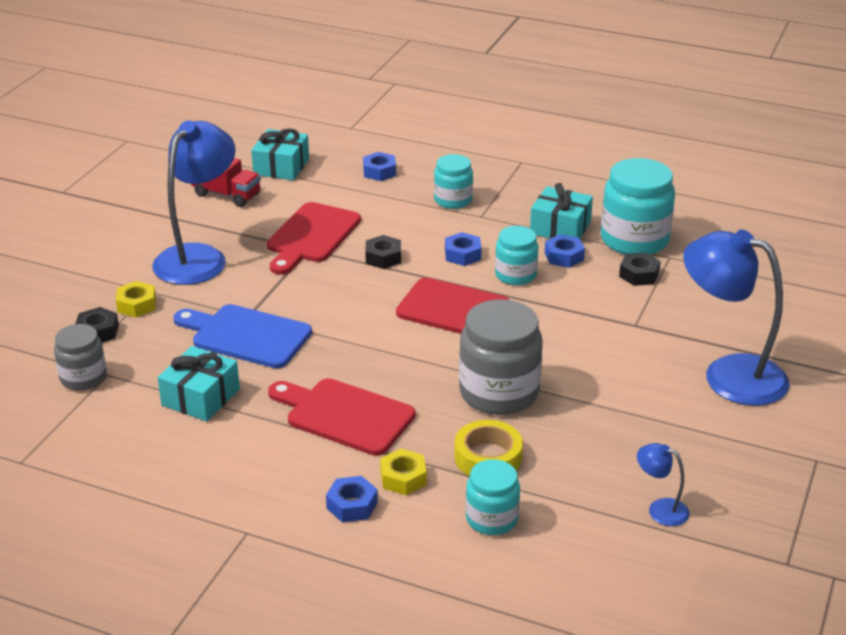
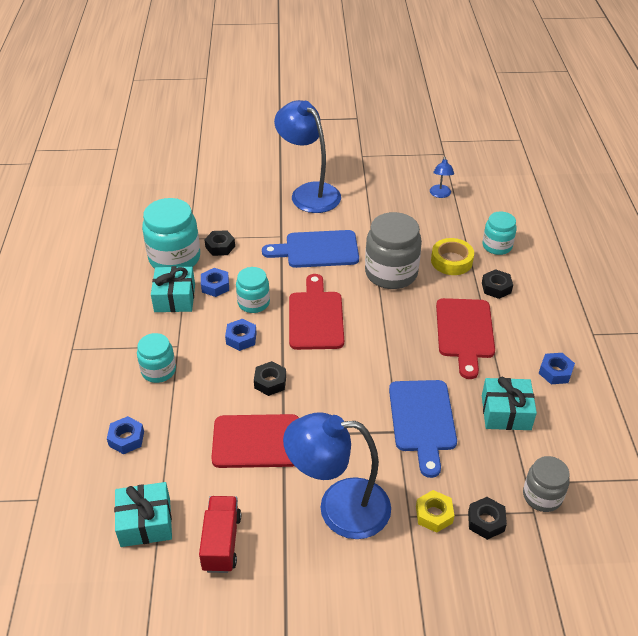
camera: 115 degrees left, 10 degrees up
(352, 505) = (534, 300): blue nut -> blue nut (555, 372)
(403, 478) = (496, 288): yellow nut -> black nut
(587, 346) = (317, 250): none -> blue cutting board
(729, 375) = (309, 192): blue lamp -> blue lamp turned 135 degrees clockwise

